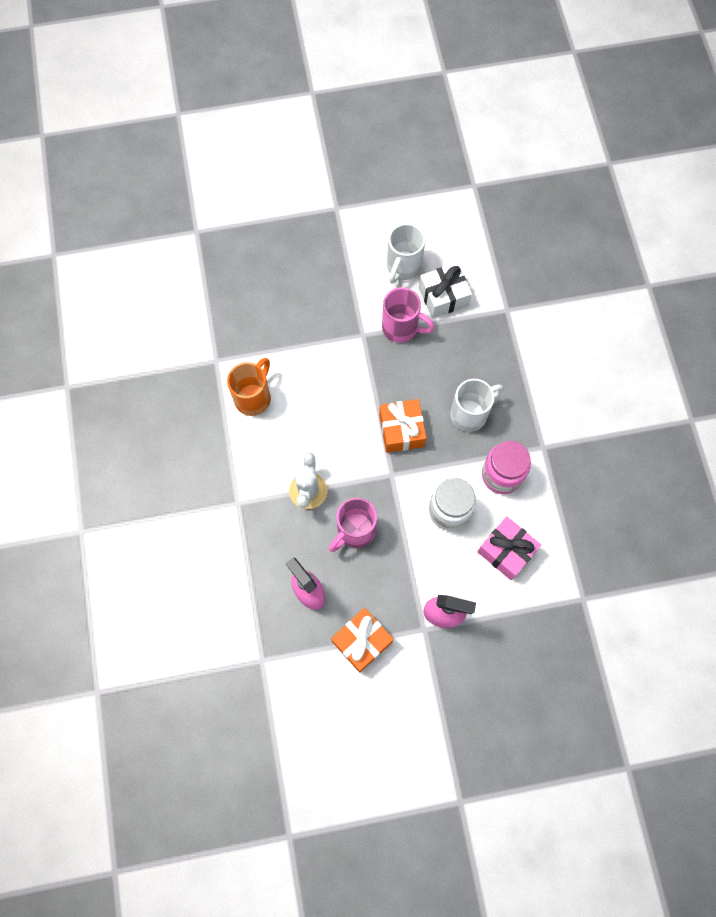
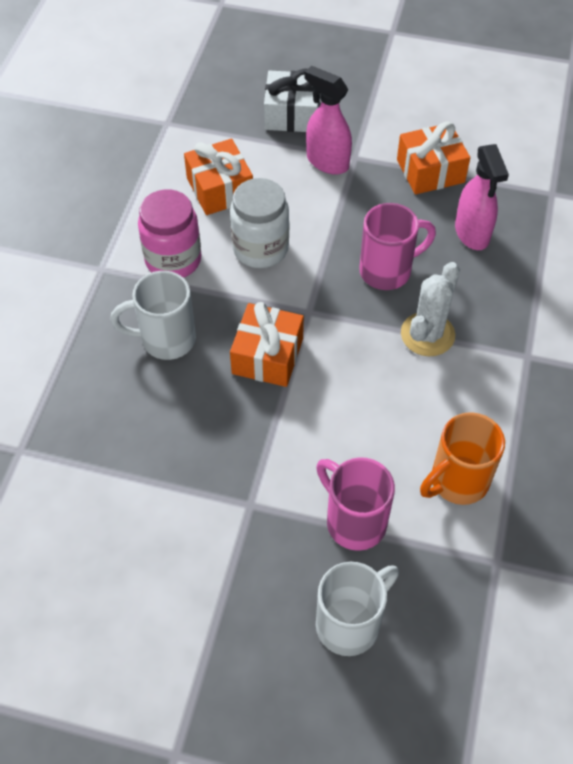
camera: 155 degrees left, 15 degrees down
(401, 328) = (188, 490): pink mug -> pink mug (354, 521)
(403, 267) = (127, 586): white mug -> white mug (350, 623)
(443, 296) = (96, 511): white gift -> white gift (292, 114)
(506, 551) = (220, 189): pink gift -> orange gift

